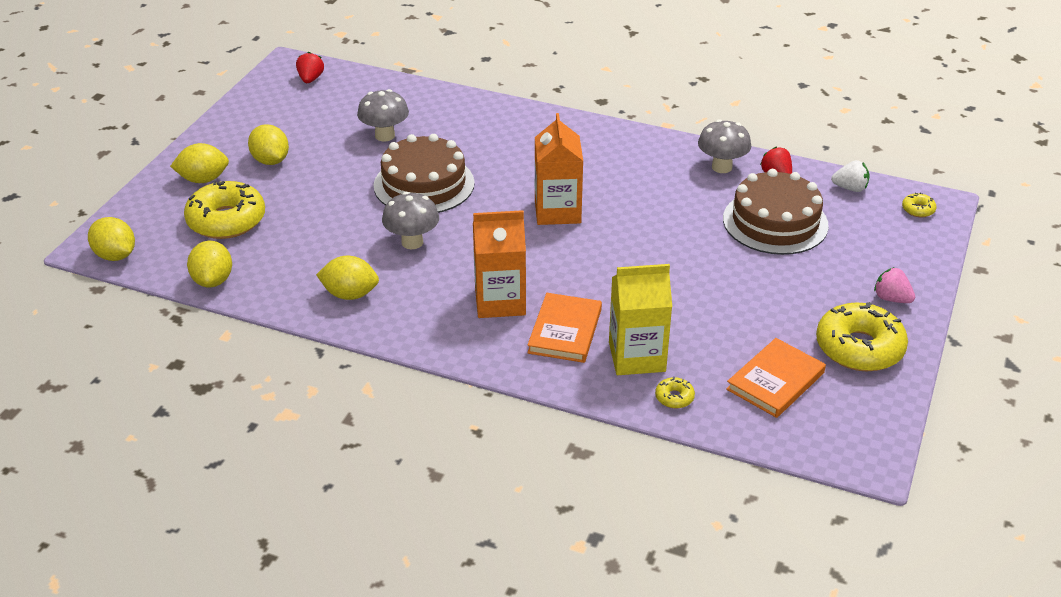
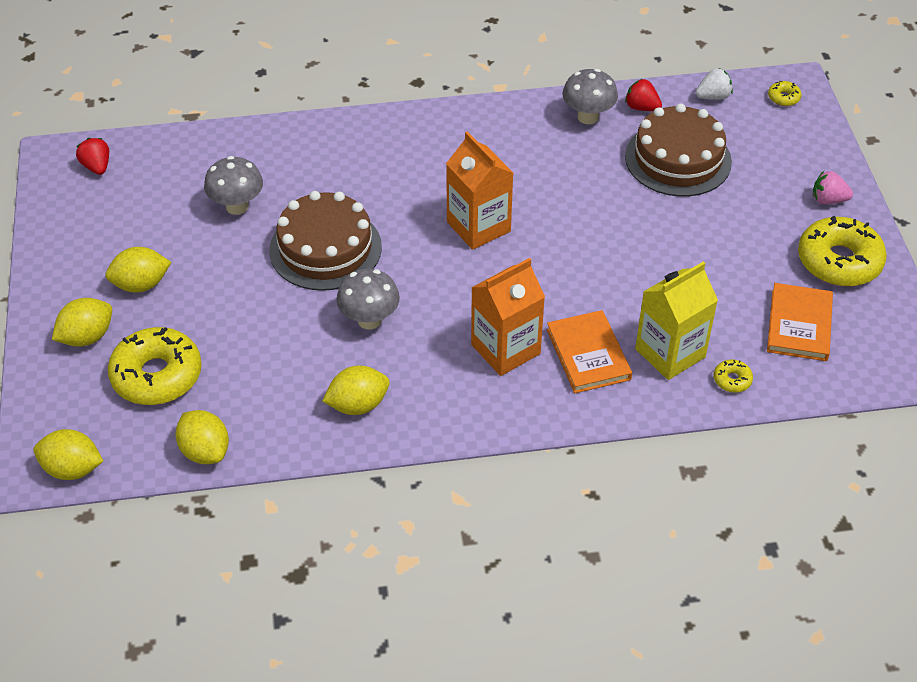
camera: 30 degrees left, 10 degrees up
(270, 161) = (141, 284): yellow lemon -> yellow lemon turned 45 degrees counterclockwise

